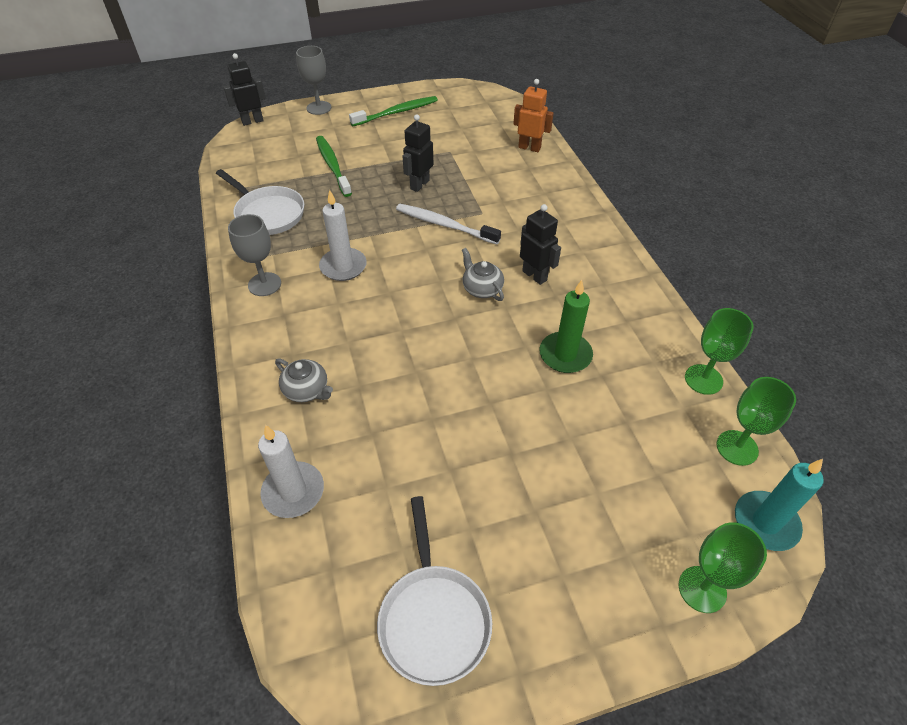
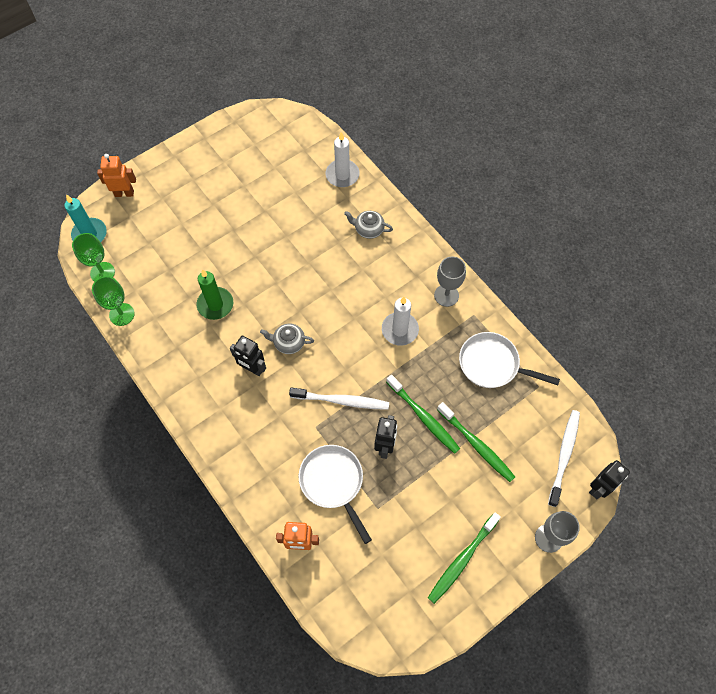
camera: 160 degrees right, 15 degrees up
(262, 143) = (564, 455): none -> white toothbrush
(368, 194) = (423, 417): none -> green toothbrush
(433, 618) = (248, 145): white pan -> white pan (333, 483)
(482, 288) = (288, 342): grey teapot -> grey teapot turned 150 degrees clockwise
(702, 589) = (124, 193): green goblet -> orange robot

